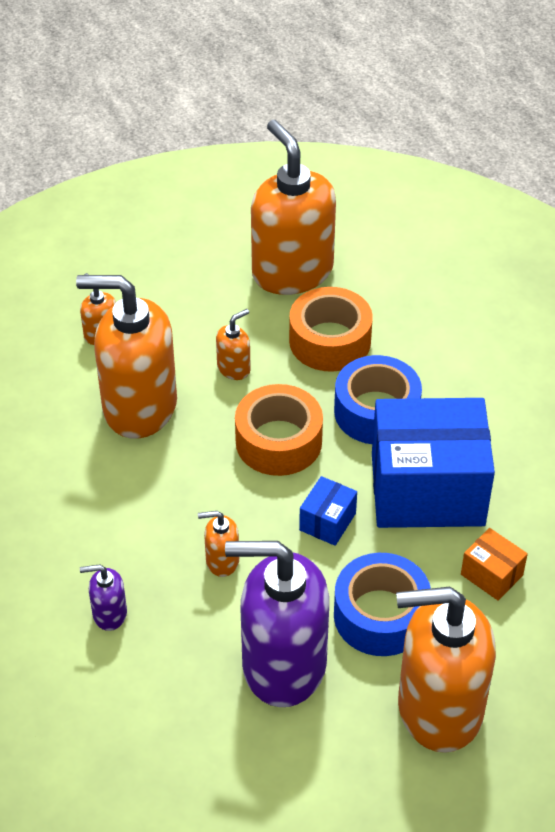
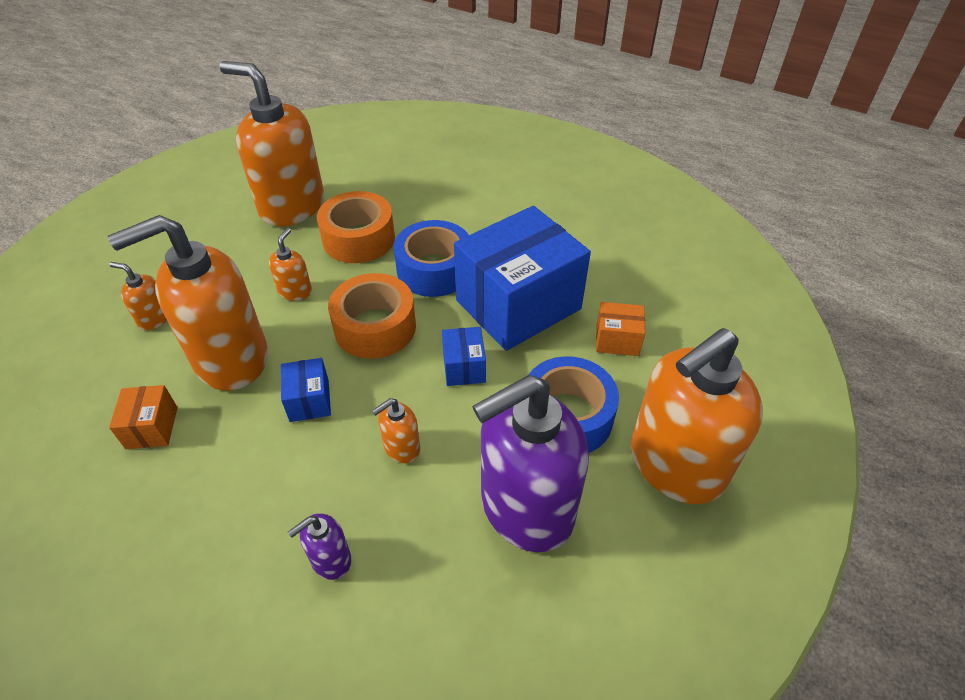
camera: 35 degrees left, 0 degrees up
(45, 435) = (152, 427): none -> orange box
(177, 479) = (309, 400): none -> blue box

